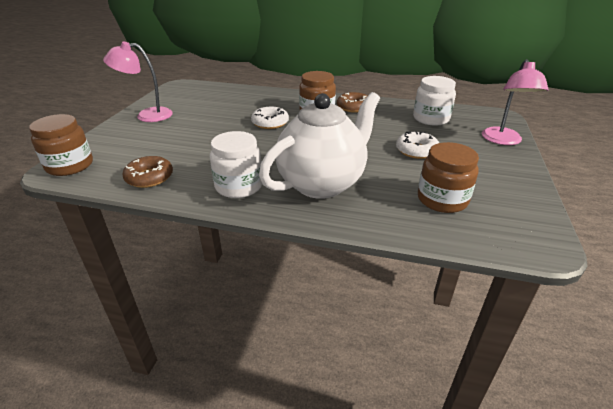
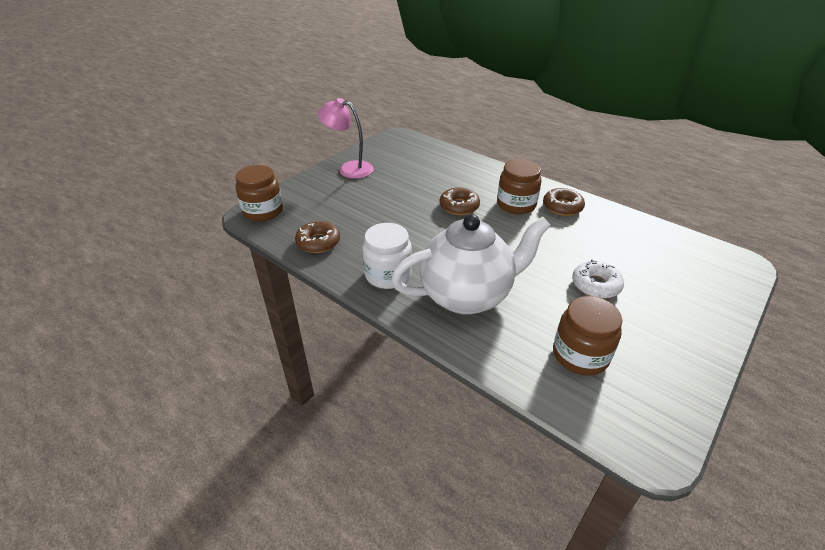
camera: 25 degrees right, 5 degrees up
(270, 123) = (459, 206): white donut -> brown donut
(431, 119) = (645, 246): white jar -> none
(503, 140) = (717, 301): pink lamp -> none

